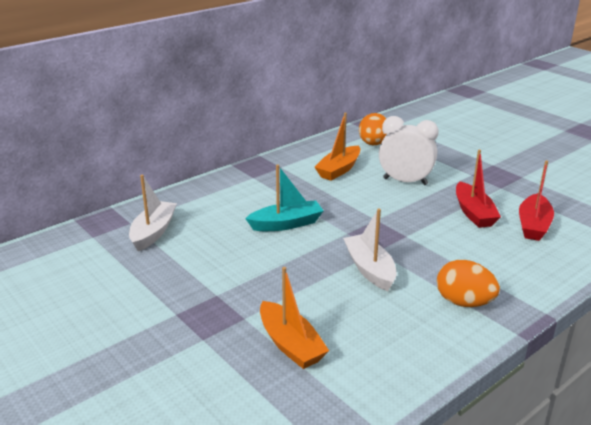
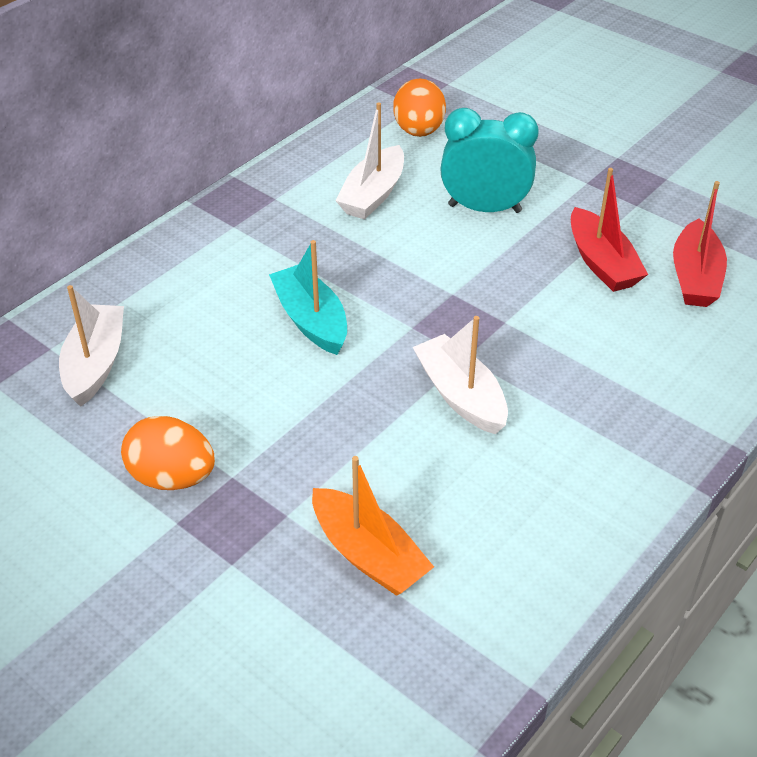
camera: 10 degrees left, 15 degrees up
(286, 224) = (311, 320): turquoise boat -> turquoise boat turned 90 degrees counterclockwise
(339, 170) = (373, 194): orange boat -> white boat
(405, 181) = (484, 208): white clock -> turquoise clock
(464, 302) = (611, 440): orange egg -> orange egg (172, 477)

